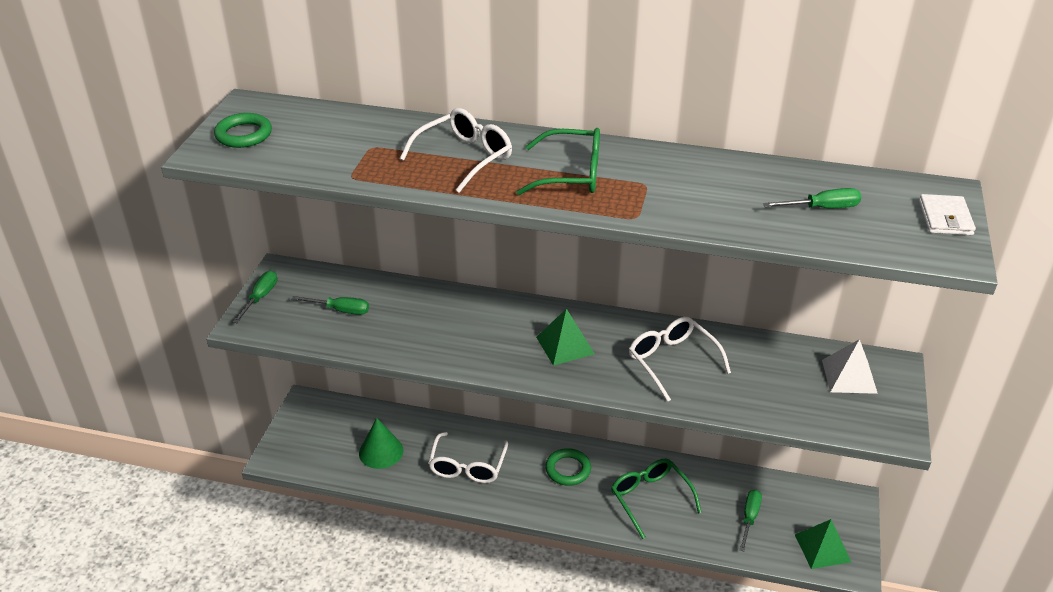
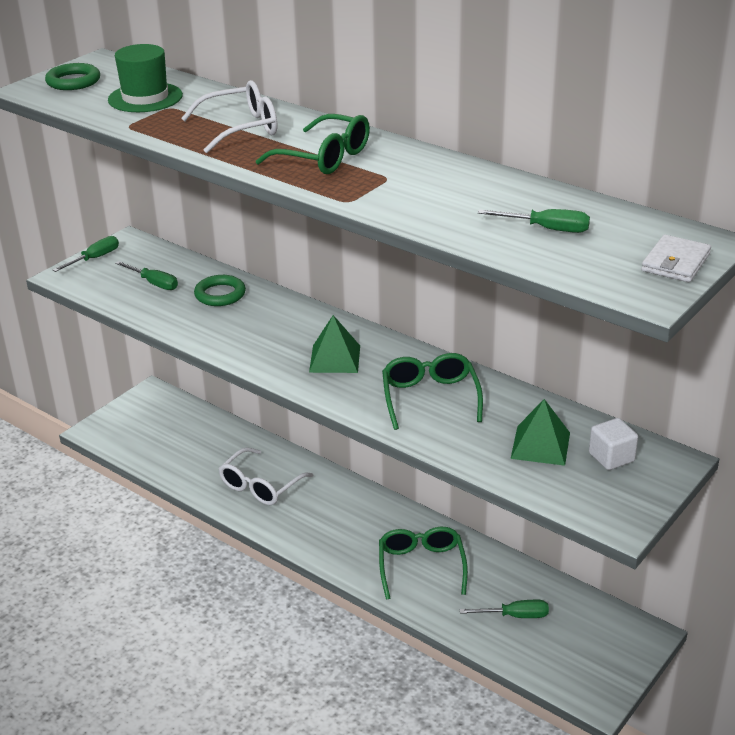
camera: 25 degrees right, 5 degrees down
(337, 140) = (145, 98): none -> green hat
(381, 451) = (190, 451): green cone -> none
(568, 469) = (356, 516): green ring -> green ring (220, 294)
(672, 361) = (430, 397): white glasses -> green glasses
(749, 518) = (514, 616): green screwdriver -> green screwdriver turned 45 degrees clockwise
(822, 548) = (576, 668): green pyramid -> green pyramid (540, 445)
(849, 376) = (611, 457): white pyramid -> white cube

